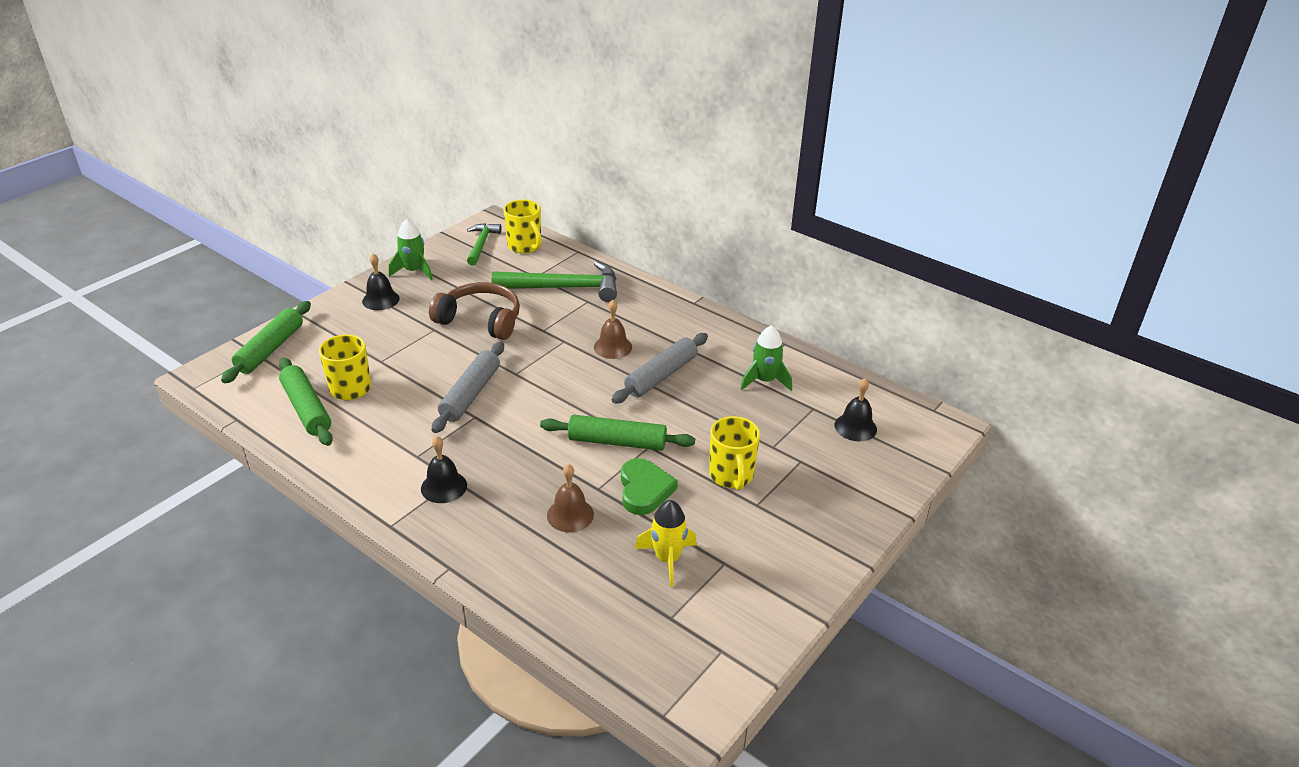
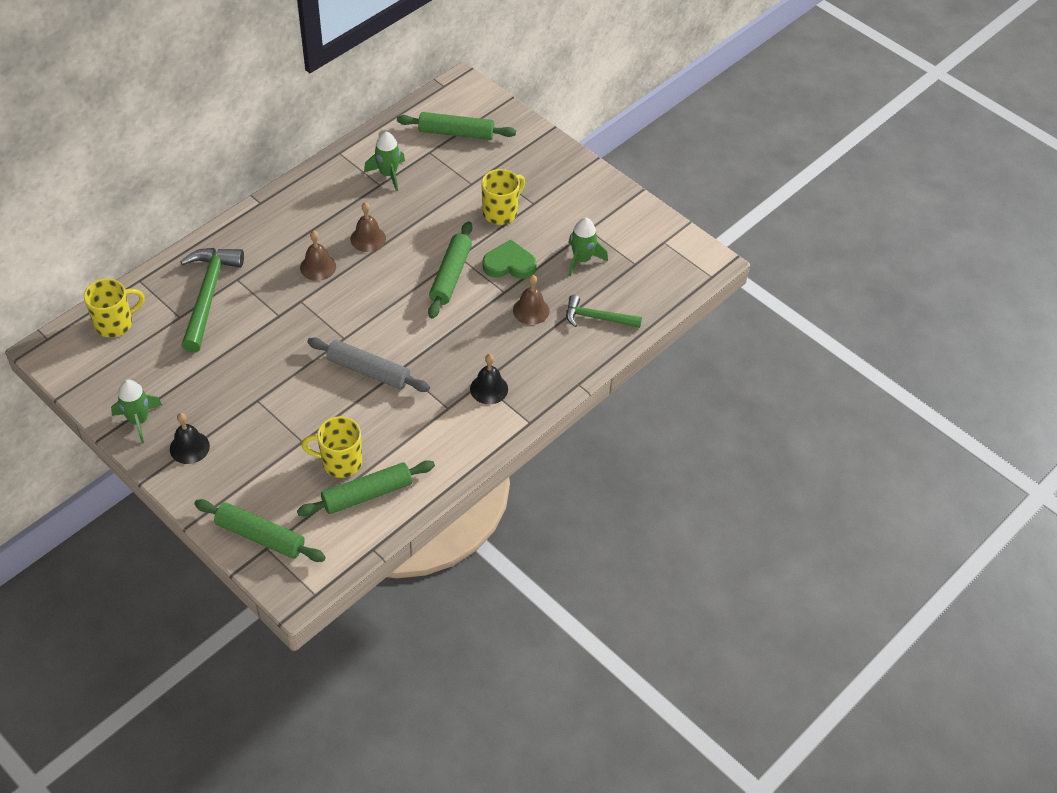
camera: 85 degrees left, 15 degrees up
(481, 244) = (99, 361): green hammer -> green hammer (597, 318)
(481, 320) = (249, 363): brown headphones -> none
(661, 376) = (368, 238): grey rolling pin -> brown bell
(667, 559) = (582, 259): yellow rocket -> green rocket
(731, 476) = (501, 212): yellow mug -> yellow mug turned 45 degrees counterclockwise
(855, 427) = (456, 133): black bell -> green rolling pin

